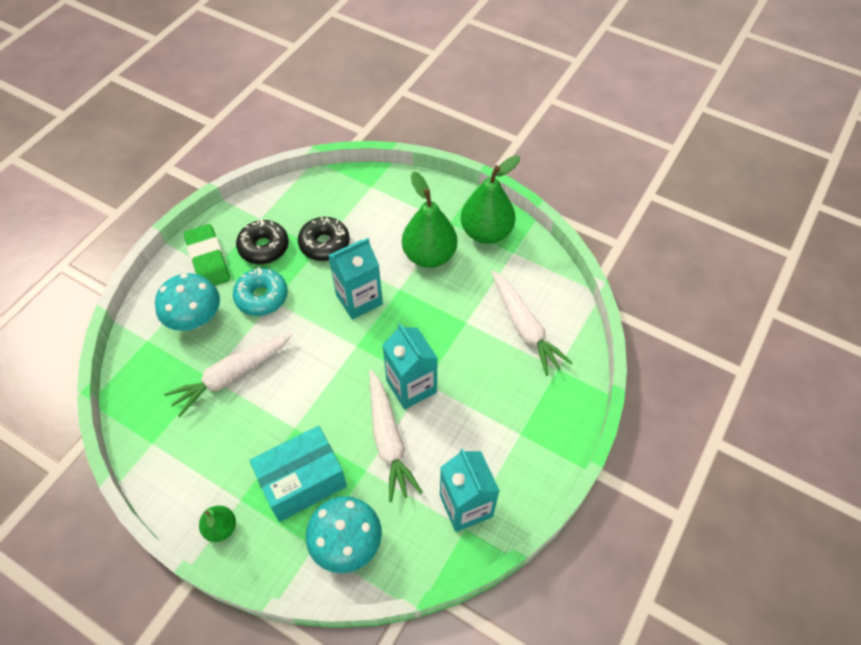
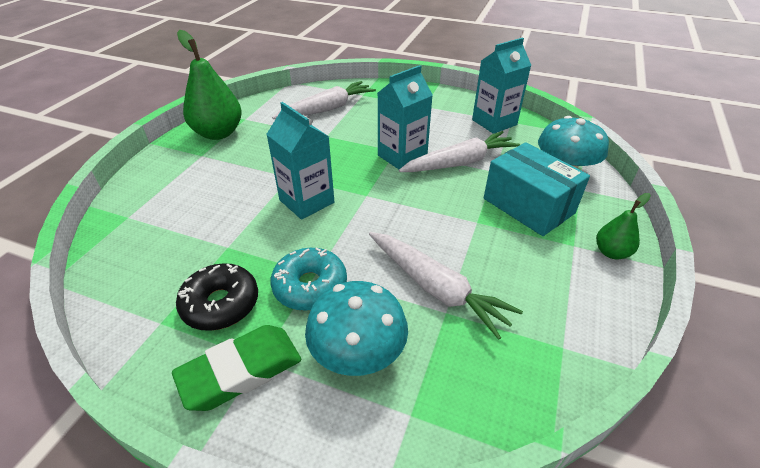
camera: 100 degrees left, 15 degrees down
(324, 244) = (221, 242): black donut -> none
(429, 255) = (246, 162): green pear -> none

